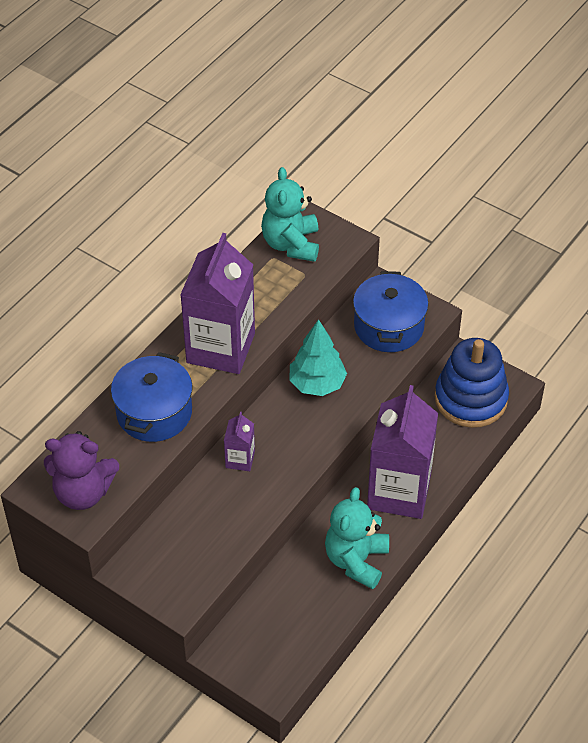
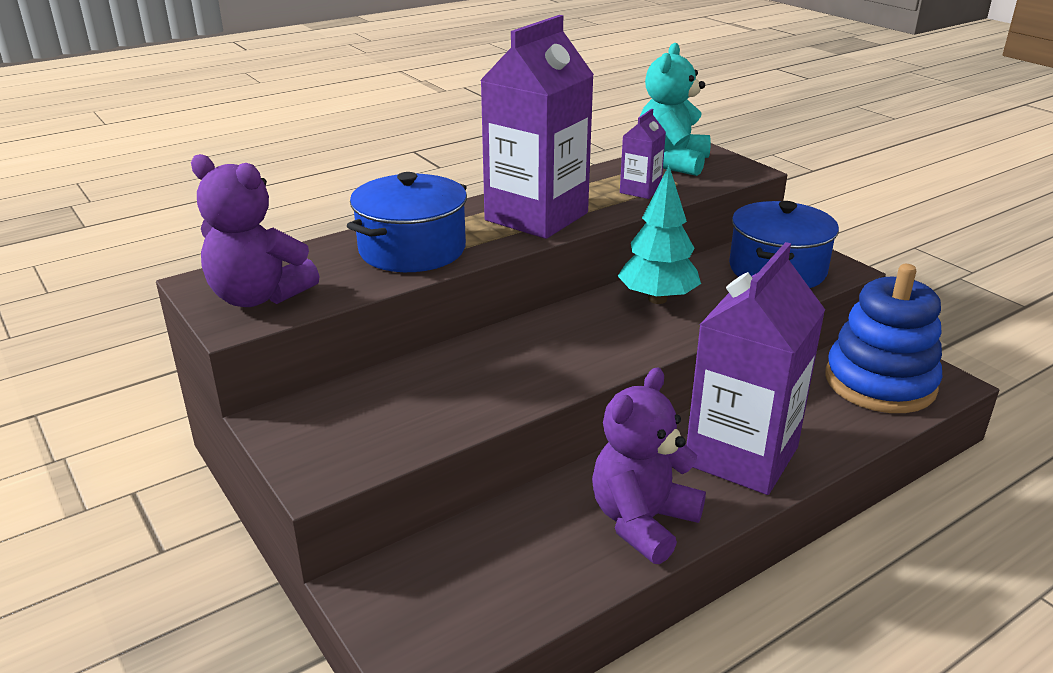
camera: 20 degrees right, 20 degrees down
(240, 459) = (513, 344): purple carton -> purple carton (640, 190)
(356, 560) = (642, 522): turquoise teddy bear -> purple teddy bear

